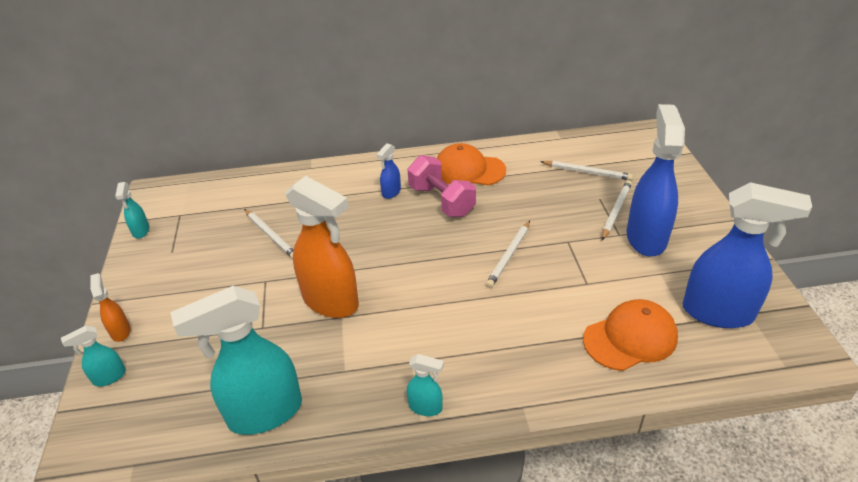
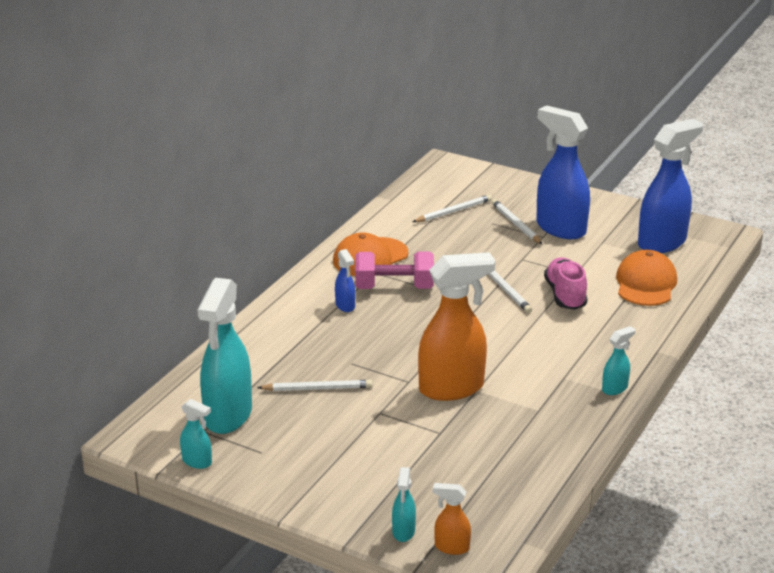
camera: 55 degrees left, 10 degrees down
(120, 331) = (346, 511): orange spray bottle -> orange spray bottle (451, 547)
(264, 413) = (540, 461): turquoise spray bottle -> turquoise spray bottle (228, 416)
(543, 295) = (565, 295): none -> pink shoe

